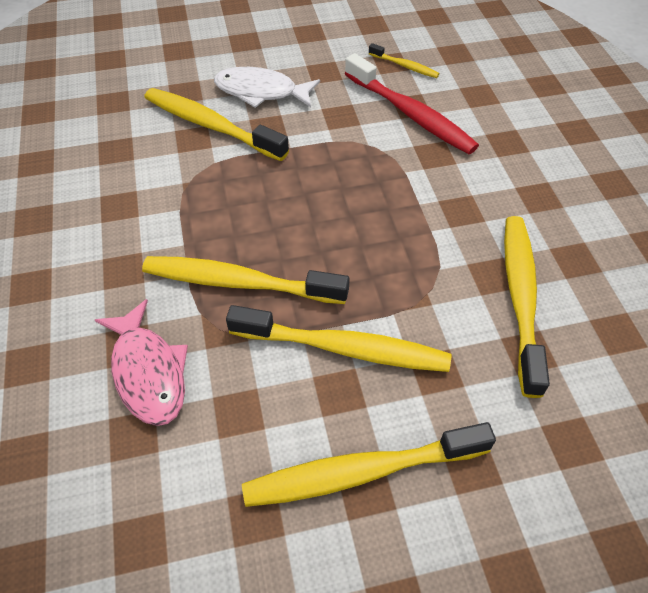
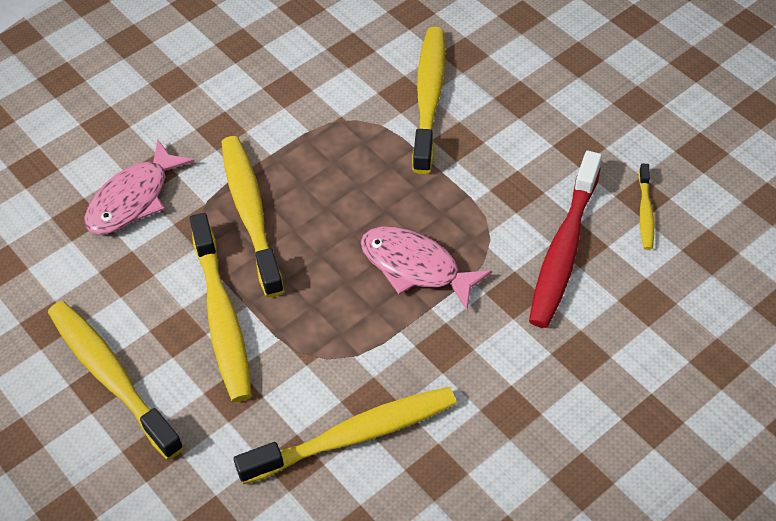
camera: 65 degrees right, 0 degrees up
(261, 92) = (506, 110): white fish -> none
(374, 197) = (416, 267): none -> pink fish

